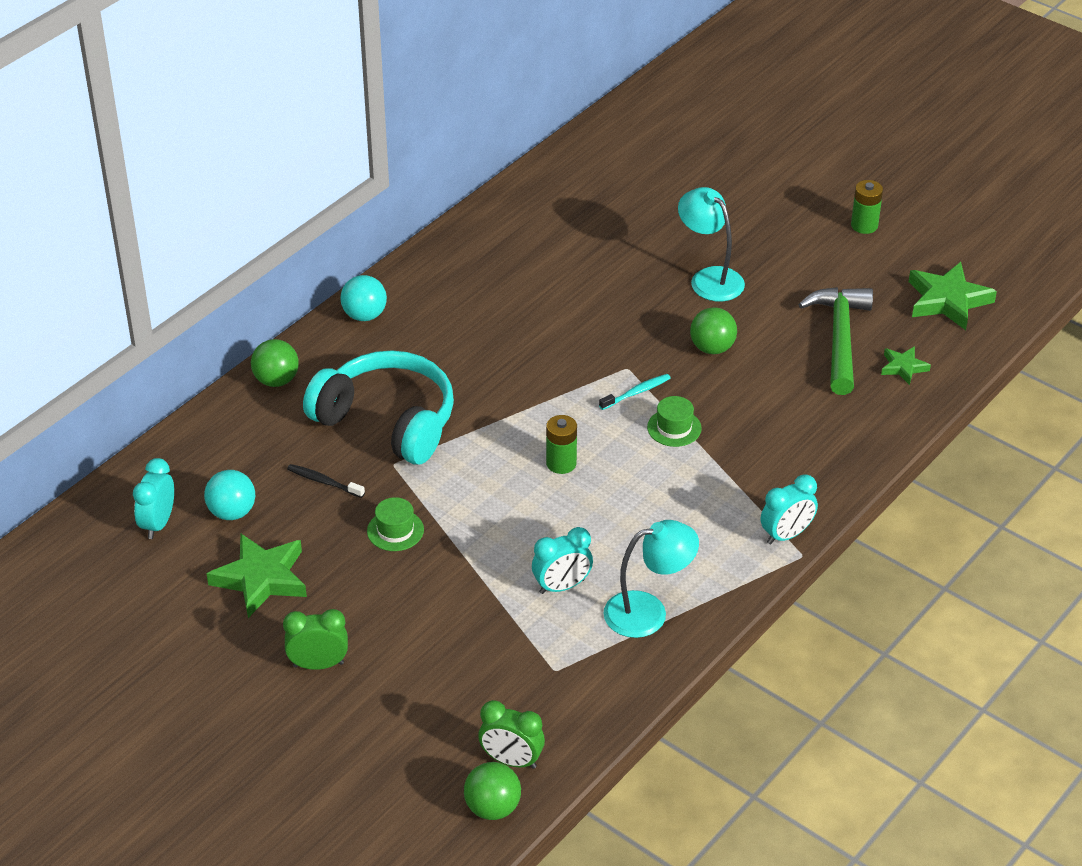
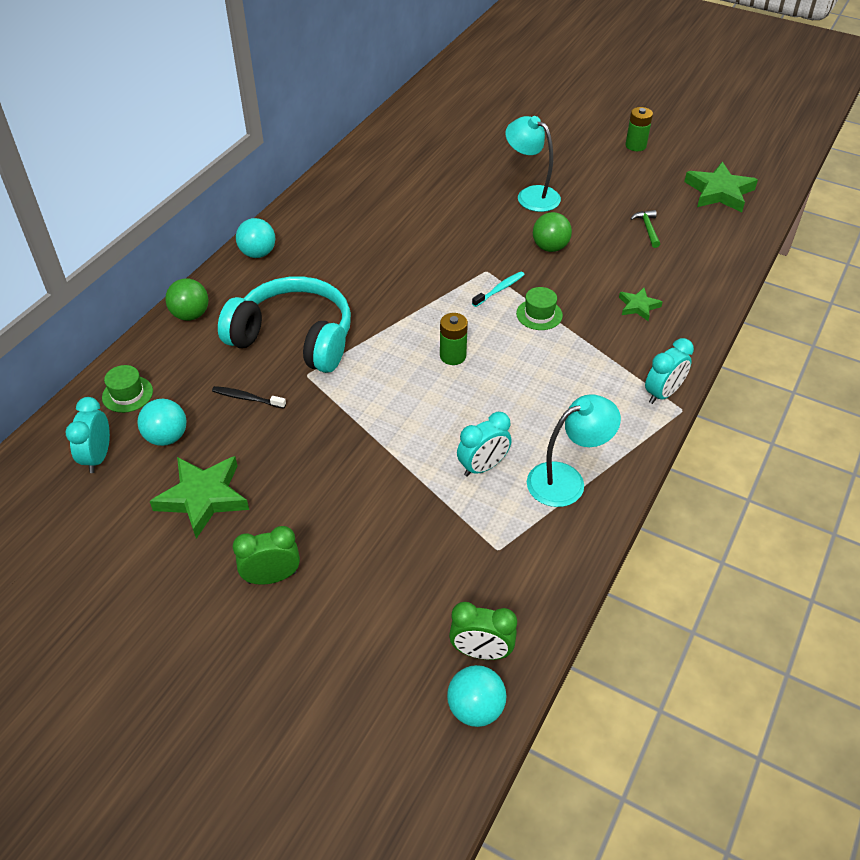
camera: 10 degrees left, 5 degrees up
(395, 530) = (320, 434): green hat -> green hat (127, 394)
(492, 808) = (475, 708): green ball -> turquoise ball
(839, 338) = (647, 229): green hammer -> green hammer, size x0.45
(903, 367) = (705, 245): green star -> green star (638, 306)

